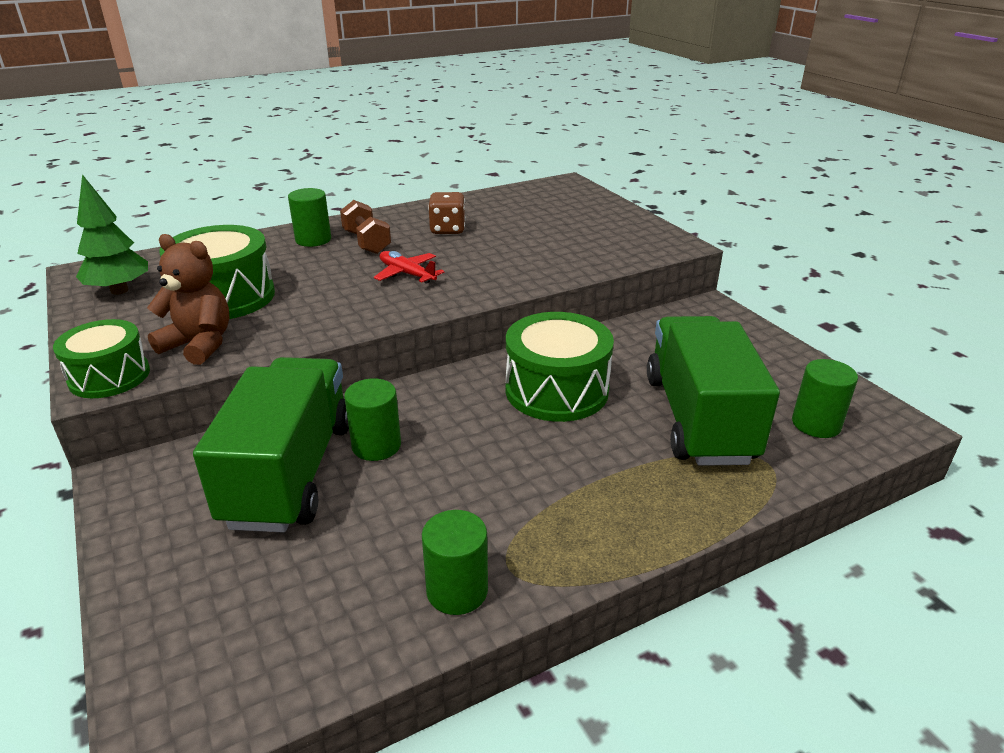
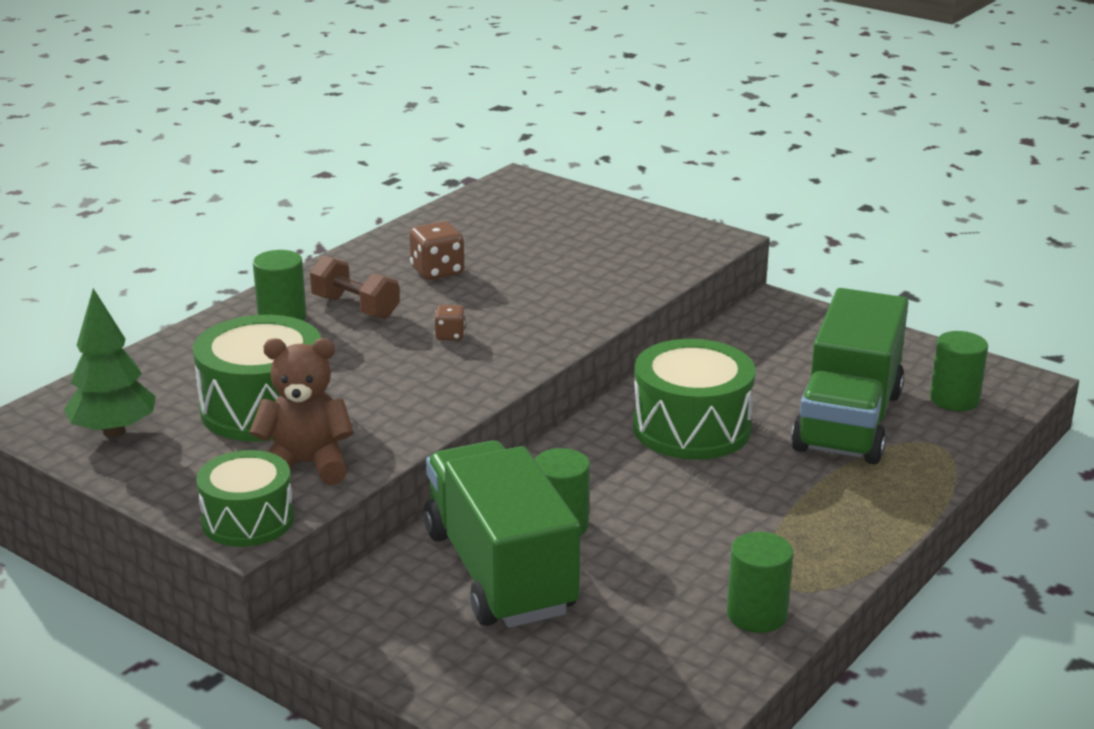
camera: 25 degrees left, 5 degrees down
(407, 274) = (450, 335): red plane -> brown dice
(698, 418) = (848, 421): green truck -> green truck turned 135 degrees counterclockwise

